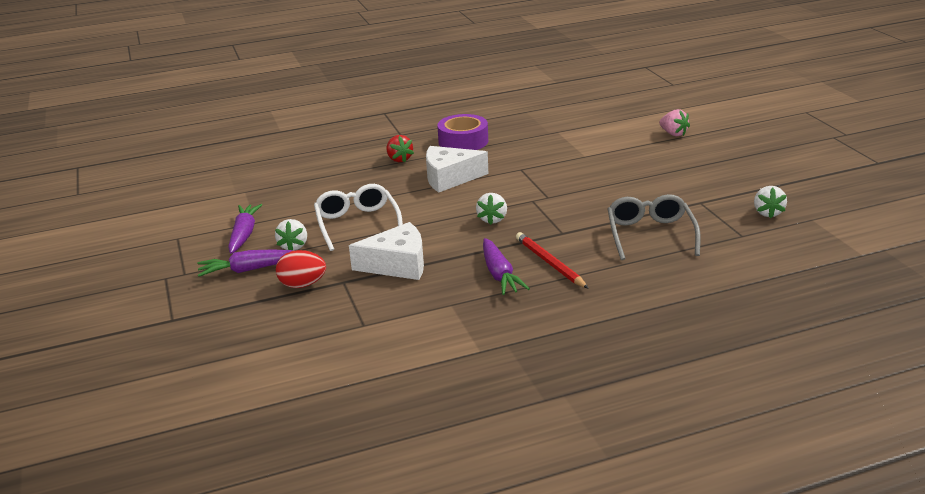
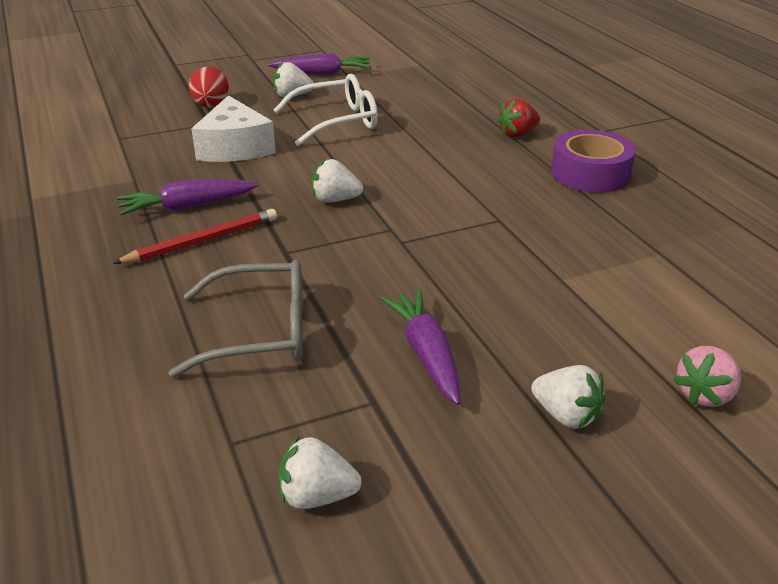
camera: 85 degrees right, 5 degrees up
(249, 269) = (250, 82): purple carrot -> purple carrot (426, 354)
(449, 178) = (462, 168): white cheese -> none
(696, 161) = (566, 416): none -> white strawberry

